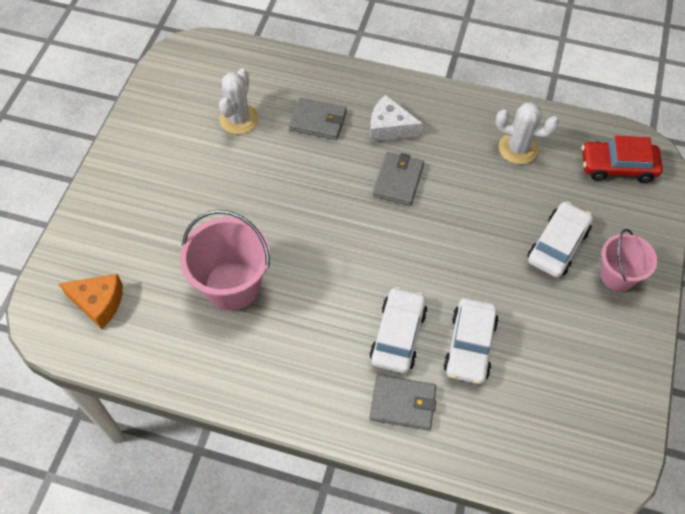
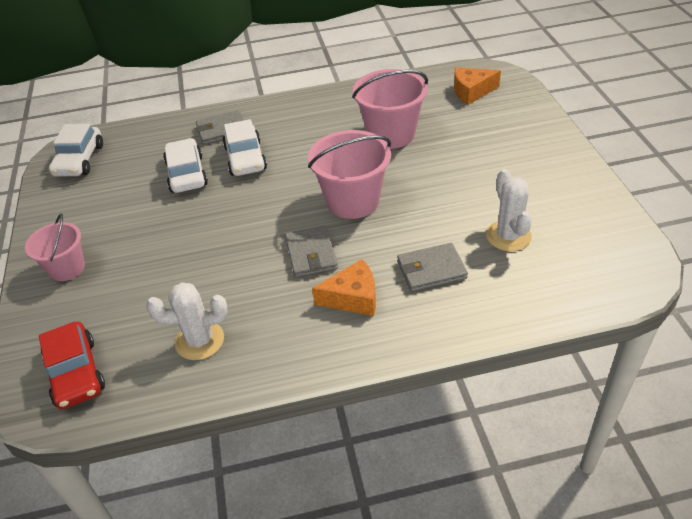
camera: 155 degrees right, 15 degrees down
(329, 217) = (353, 201): none -> pink bucket
(389, 128) = (353, 297): white cheese -> orange cheese
(557, 245) = (130, 268): white car -> white car (79, 160)
(617, 167) = (76, 373): red car -> red car turned 90 degrees clockwise

